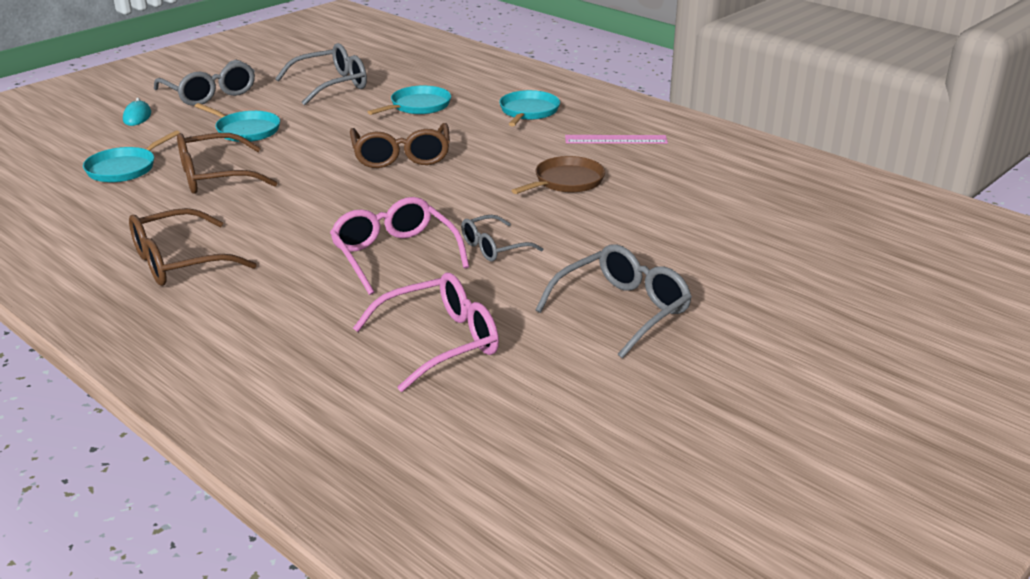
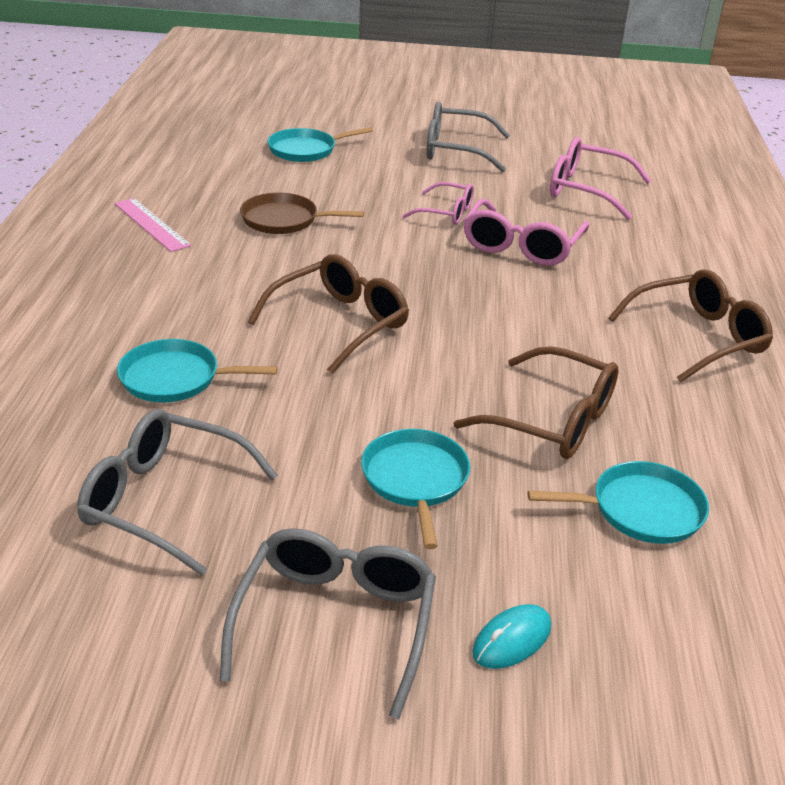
camera: 130 degrees left, 5 degrees up
(178, 262) = (698, 337): brown glasses -> brown glasses turned 45 degrees counterclockwise
(493, 247) = (446, 213): grey glasses -> pink glasses
(528, 111) = (117, 295): turquoise pan -> turquoise pan (306, 150)

